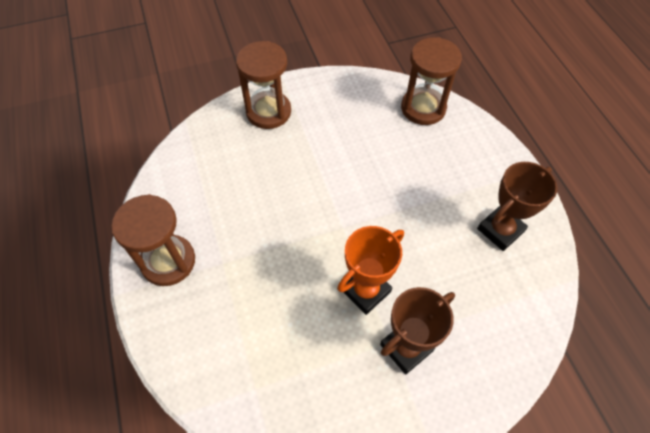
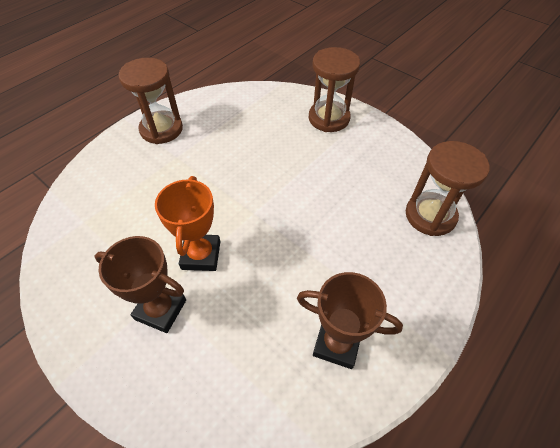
camera: 60 degrees right, 5 degrees down
(366, 291) = (201, 255): orange trophy -> orange trophy turned 75 degrees clockwise

